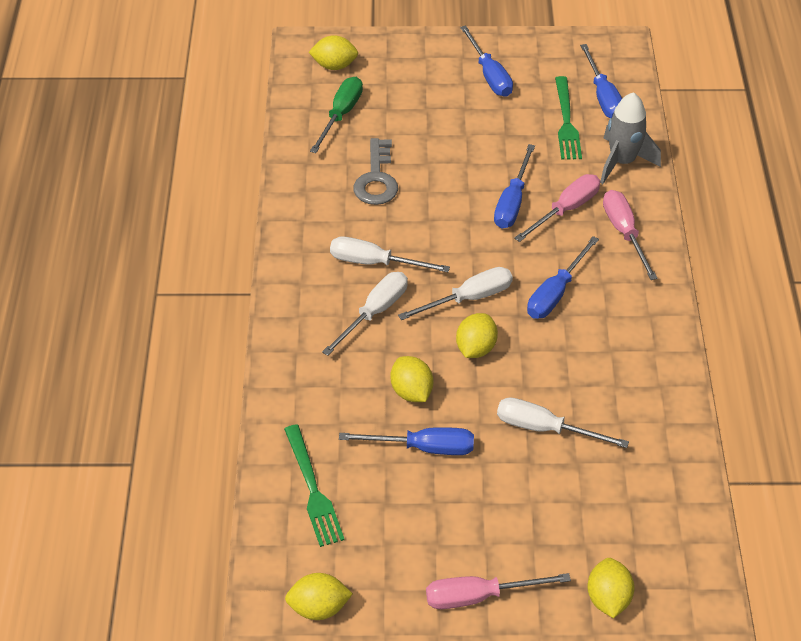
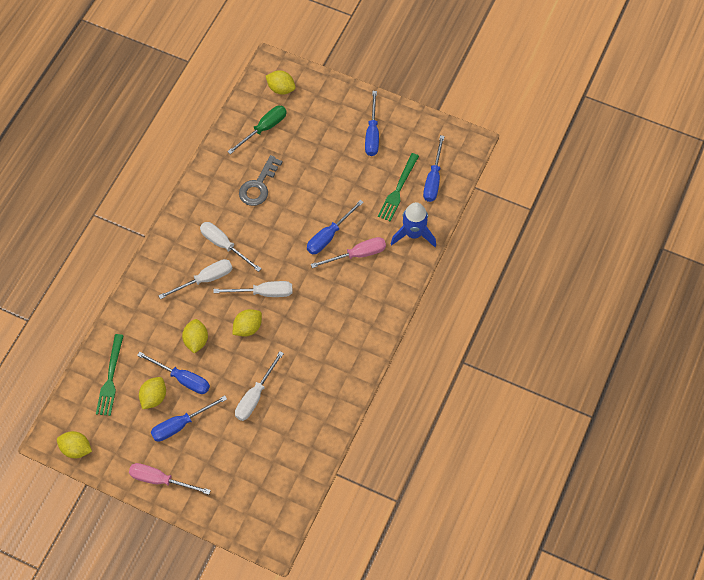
camera: 25 degrees right, 15 degrees up
(545, 428) = (255, 396): white screwdriver -> white screwdriver turned 105 degrees counterclockwise
(555, 293) = (315, 310): blue screwdriver -> blue screwdriver (181, 424)
(608, 598) = (226, 512): yellow lemon -> yellow lemon (154, 397)
(622, 162) = (413, 234): grey rocket -> blue rocket
(624, 233) = (382, 286): pink screwdriver -> none

